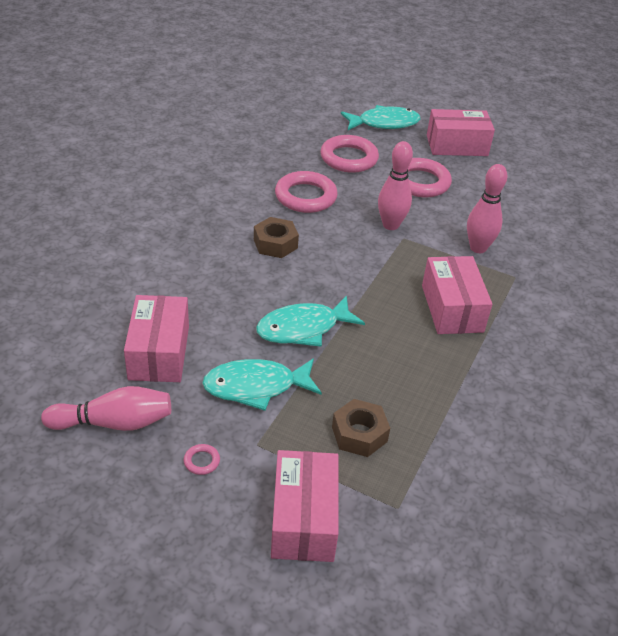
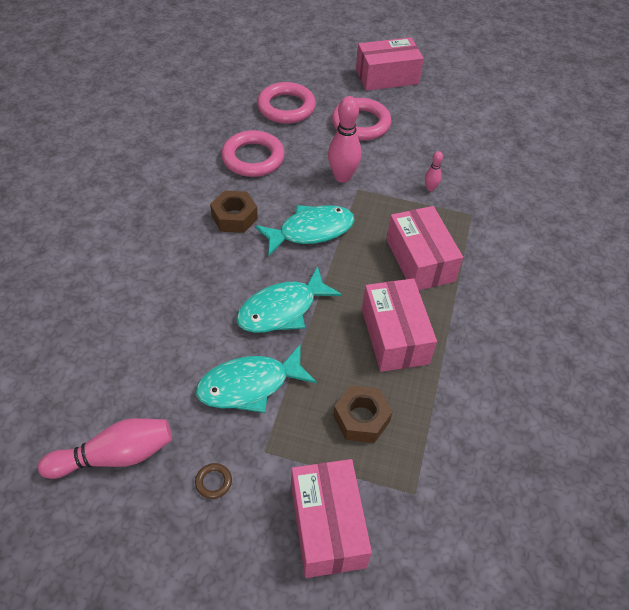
camera: 10 degrees left, 10 degrees up
(159, 352) = (144, 365): pink box -> pink box (394, 336)
(201, 461) = (213, 482): pink ring -> brown ring
(384, 123) = (312, 62): turquoise fish -> turquoise fish (311, 231)
(478, 248) = (430, 188): pink bowling pin -> pink bowling pin, size x0.49

